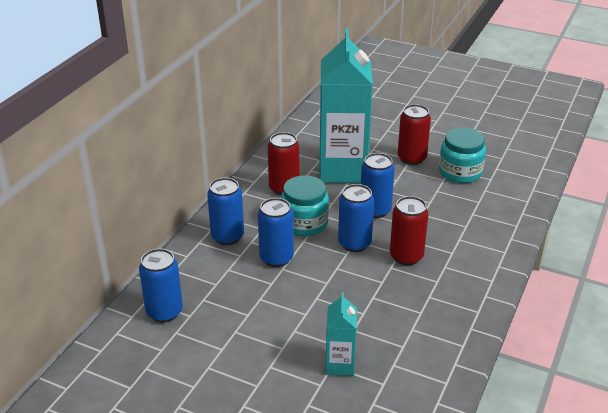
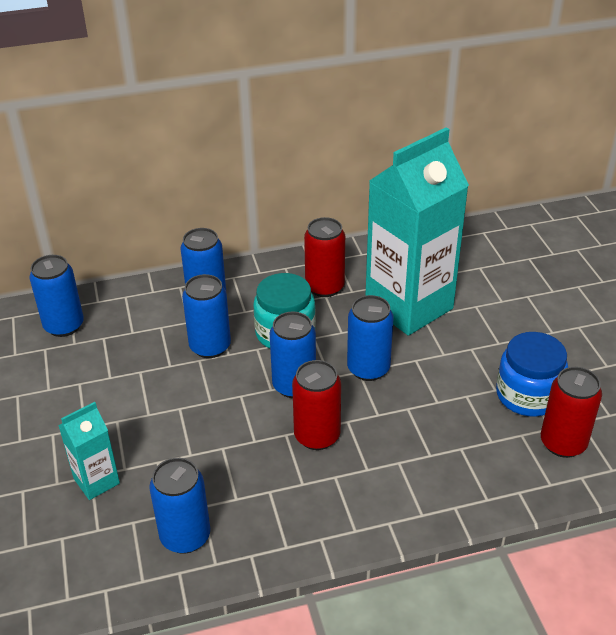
camera: 50 degrees right, 5 degrees up
(411, 158) = (500, 343): red can -> red can (563, 443)
(429, 347) = (185, 536): none -> blue can
(460, 172) = (528, 395): turquoise jar -> blue jar

